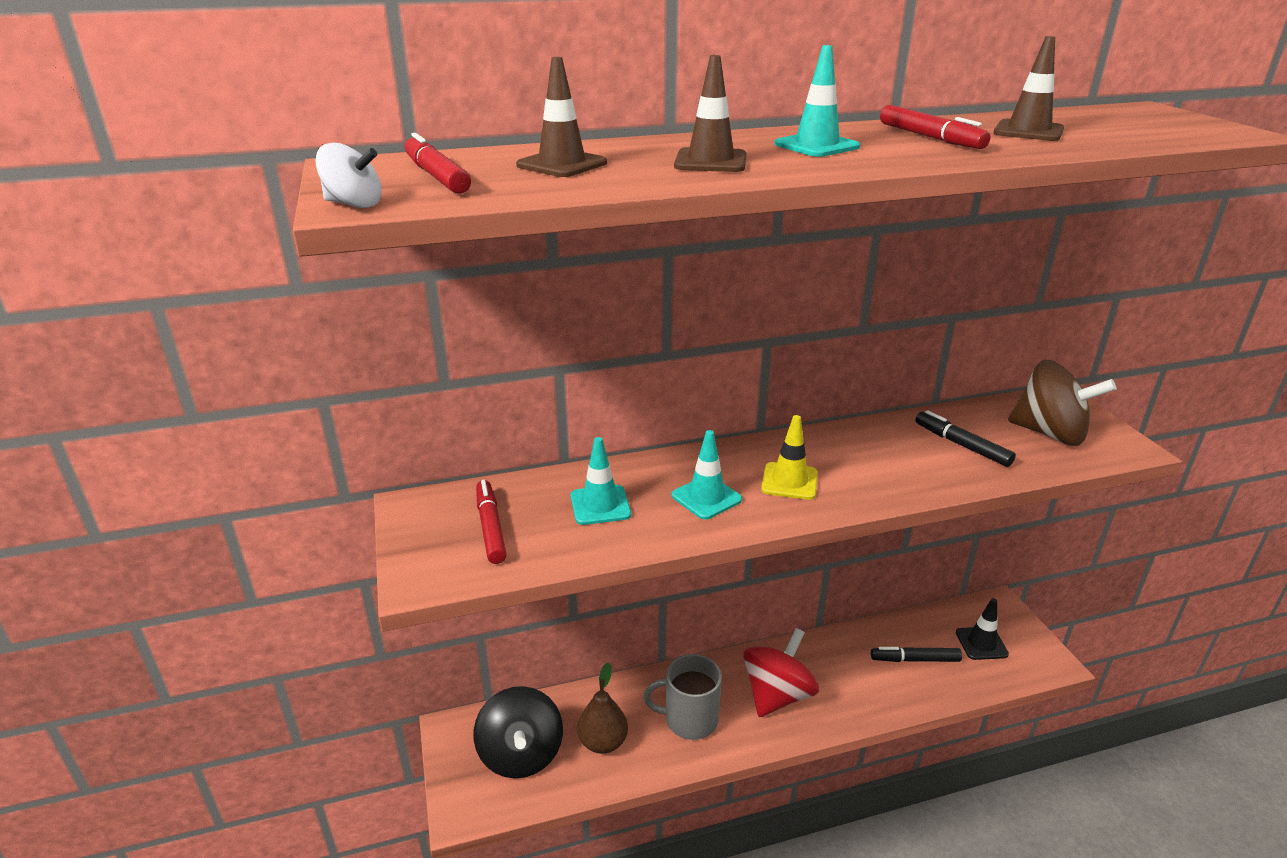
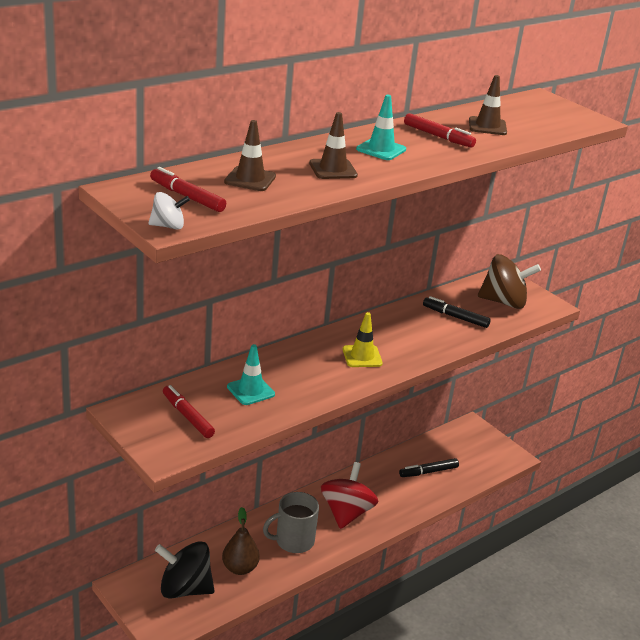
camera: 25 degrees left, 0 degrees up
(521, 754) = (185, 588): black spinning top -> black spinning top turned 135 degrees clockwise
(706, 497) = (316, 375): turquoise traffic cone -> none
(981, 643) = (467, 453): black traffic cone -> none

